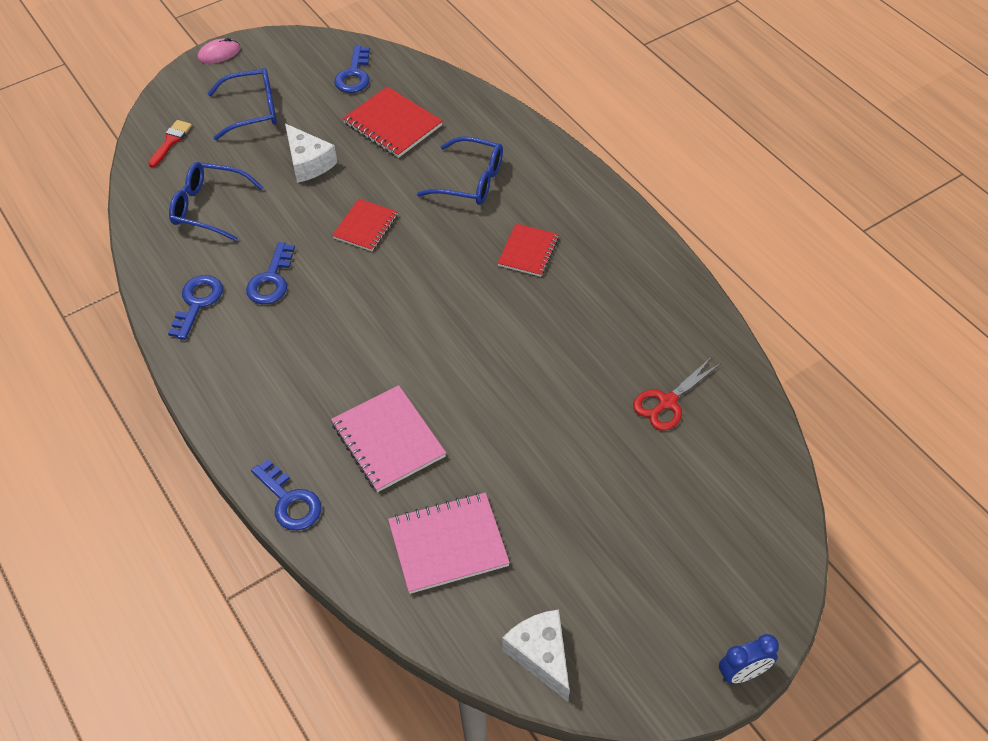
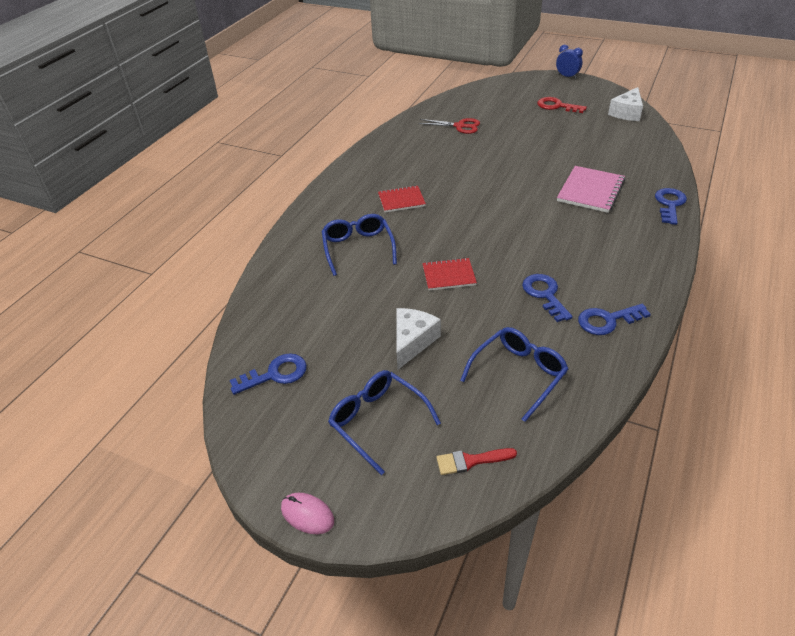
camera: 120 degrees left, 10 degrees down
(209, 207) = (518, 374): blue glasses -> blue glasses turned 120 degrees counterclockwise
(271, 280) = (545, 295): blue key -> blue key turned 90 degrees counterclockwise
(392, 124) = (326, 316): red notebook -> none
(448, 544) = (616, 151): pink notebook -> none
(639, 570) = (557, 106): none -> red key

